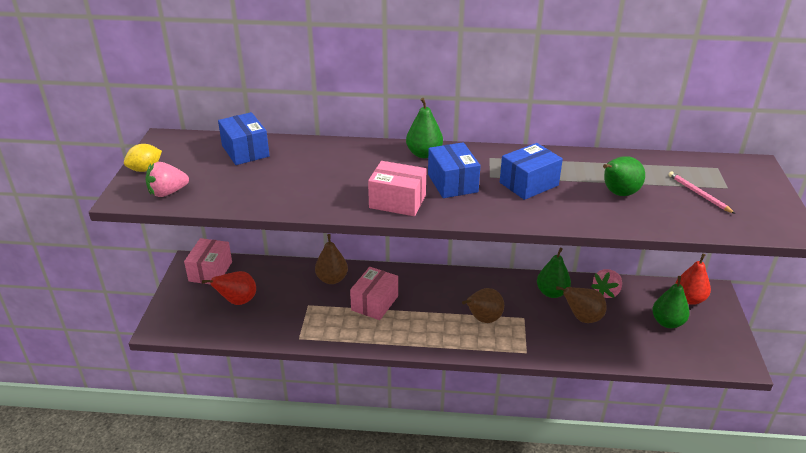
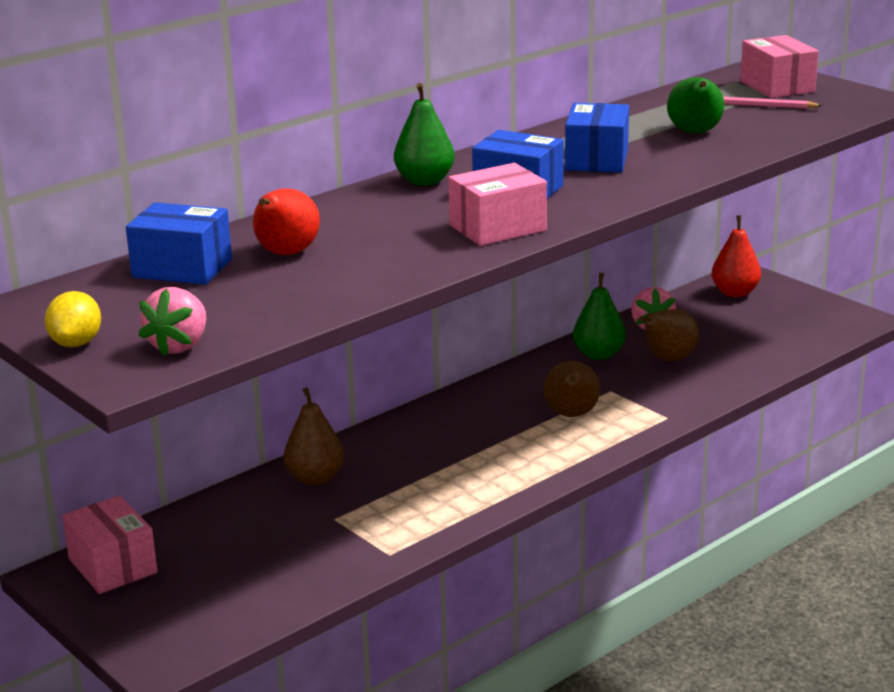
camera: 45 degrees left, 10 degrees down
(237, 301) = (225, 570): red pear -> red pear (286, 254)
(374, 303) = (418, 470): pink box -> pink box (777, 86)
(667, 322) = (749, 321): green pear -> none

